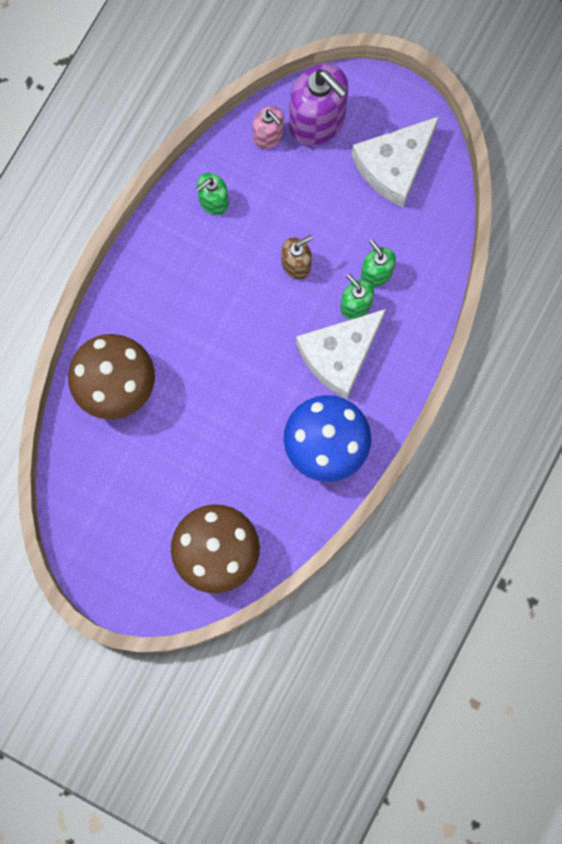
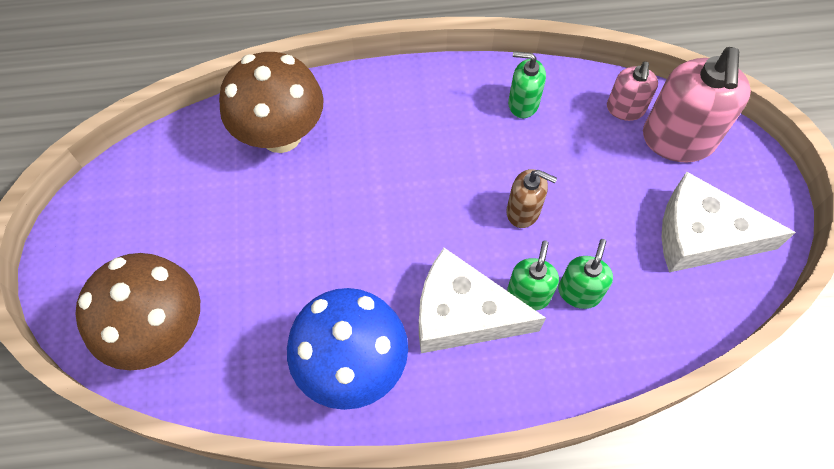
camera: 55 degrees right, 15 degrees down
(317, 121) = (678, 140): purple soap dispenser -> pink soap dispenser

